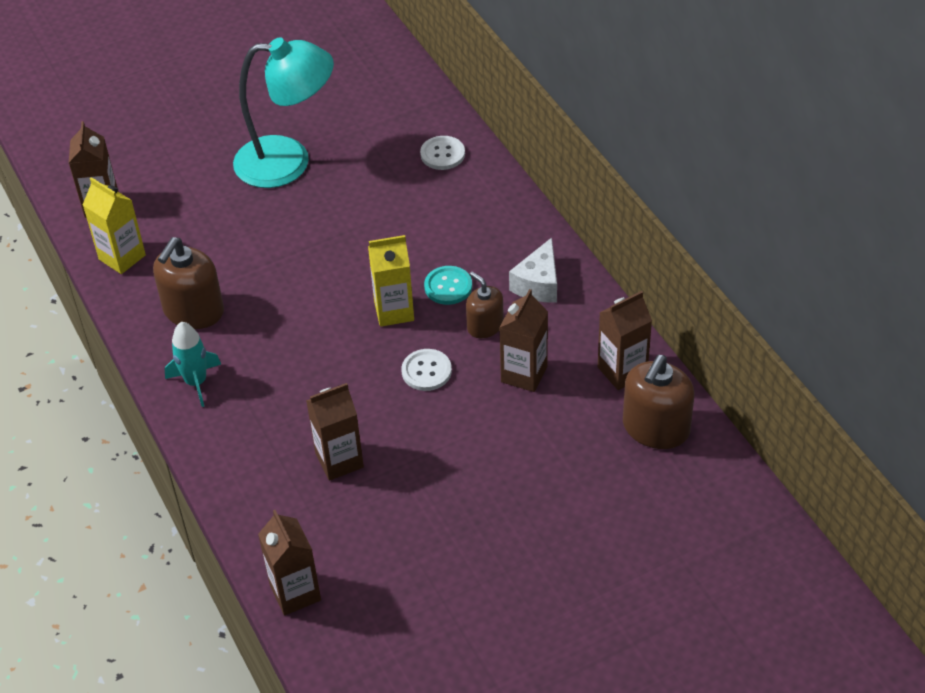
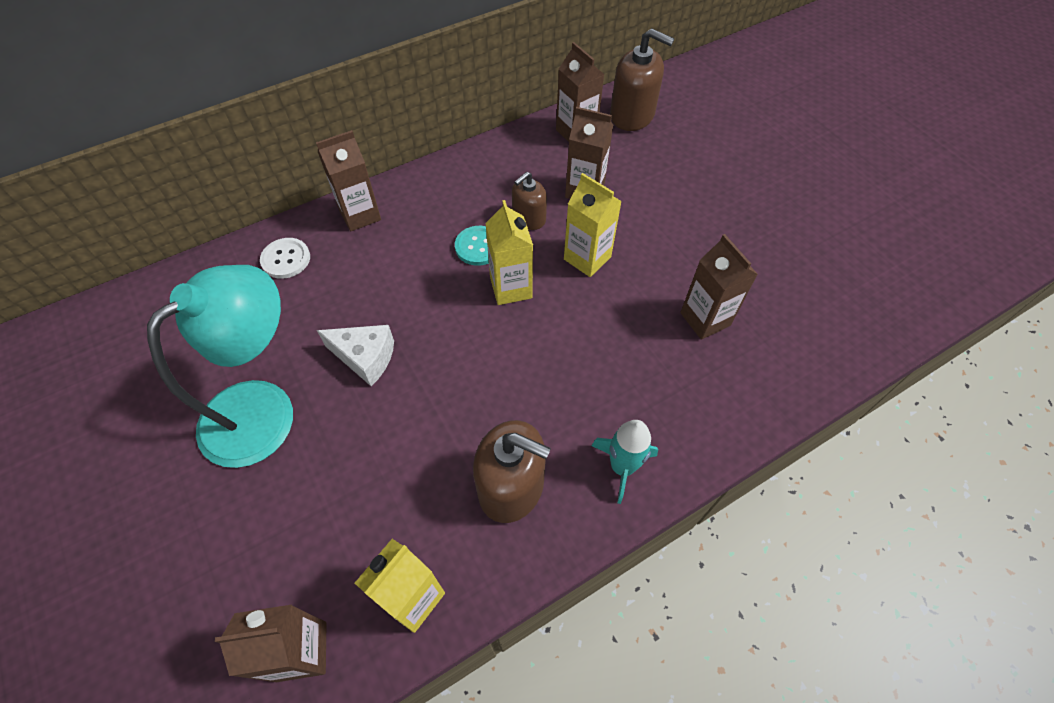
camera: 95 degrees left, 10 degrees up
(288, 162) = (264, 408): turquoise lamp -> turquoise lamp turned 45 degrees clockwise
(295, 593) = (862, 341): brown carton -> brown carton (360, 215)
(426, 371) = (587, 258): white button -> yellow carton
(538, 284) = (477, 183): white cheese -> white cheese (365, 358)

